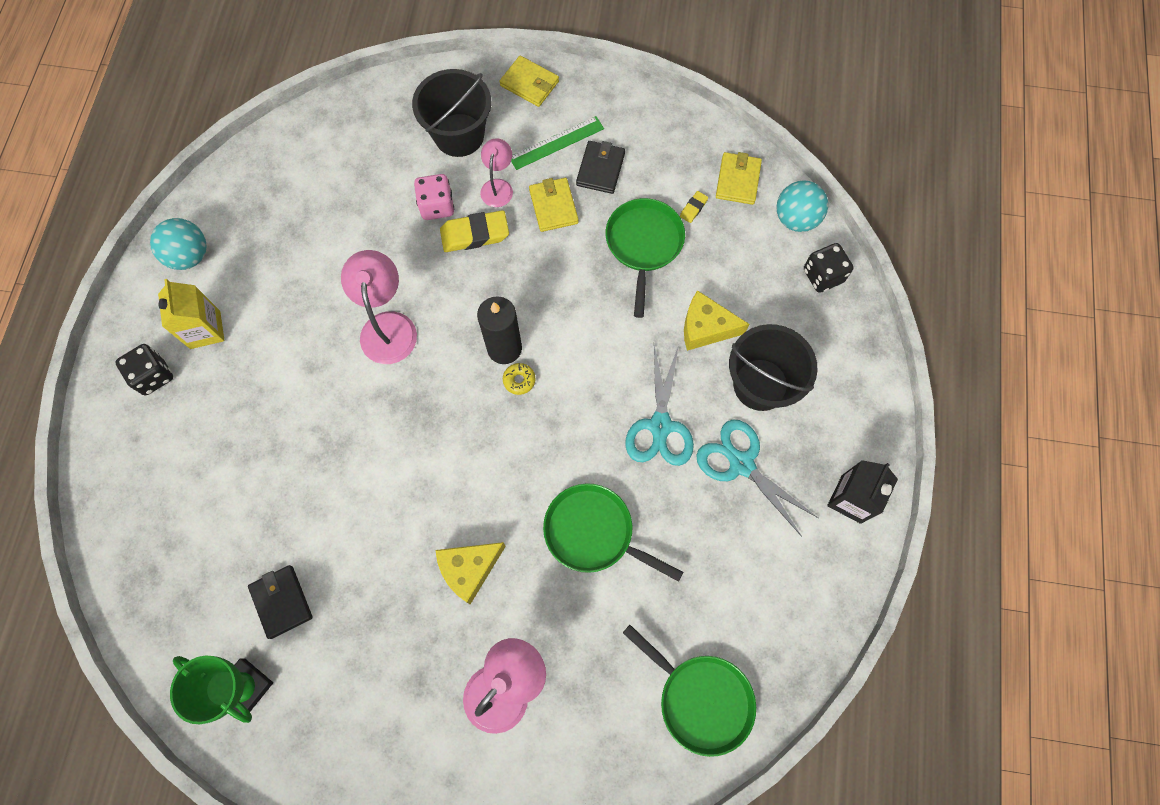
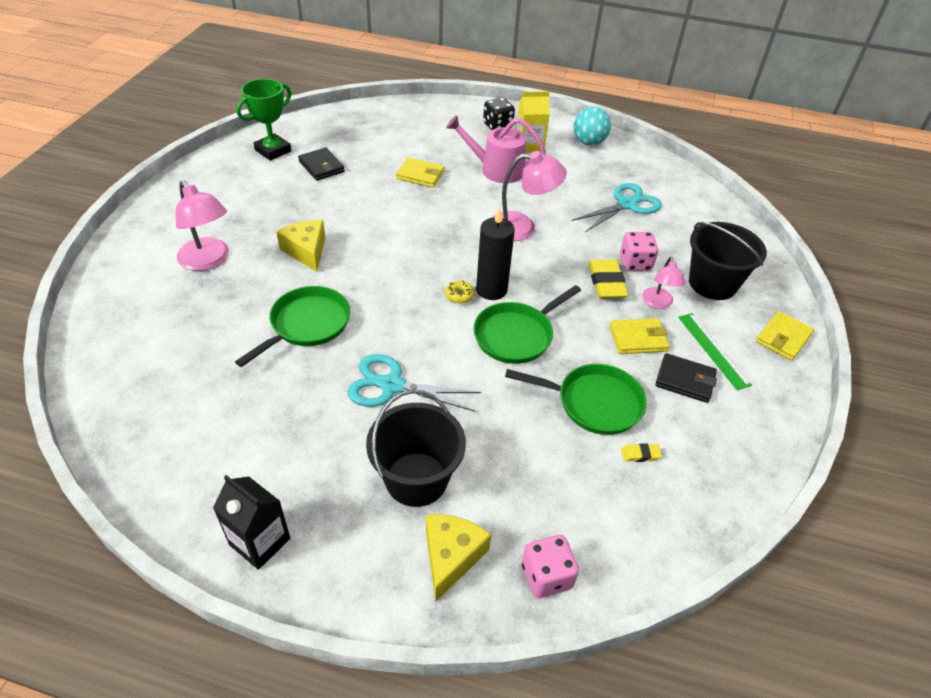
camera: 95 degrees right, 25 degrees down
(266, 366) = (497, 169): none -> pink watering can
(282, 602) = (321, 167): black wallet -> black wallet turned 75 degrees clockwise
(498, 186) = (658, 303): pink lamp -> pink lamp turned 75 degrees clockwise
(693, 208) = (640, 455): yellow eraser -> yellow eraser turned 45 degrees counterclockwise
(700, 699) = (131, 374): green pan -> green pan (516, 335)
(705, 328) = (491, 440): yellow cheese -> yellow cheese (451, 556)
(738, 180) = (681, 507): yellow wallet -> yellow wallet (420, 175)
(741, 463) = (334, 444): turquoise scissors -> turquoise scissors (627, 205)
(796, 219) = (629, 562): turquoise ball -> none
(823, 276) = (546, 576): black dice -> pink dice

